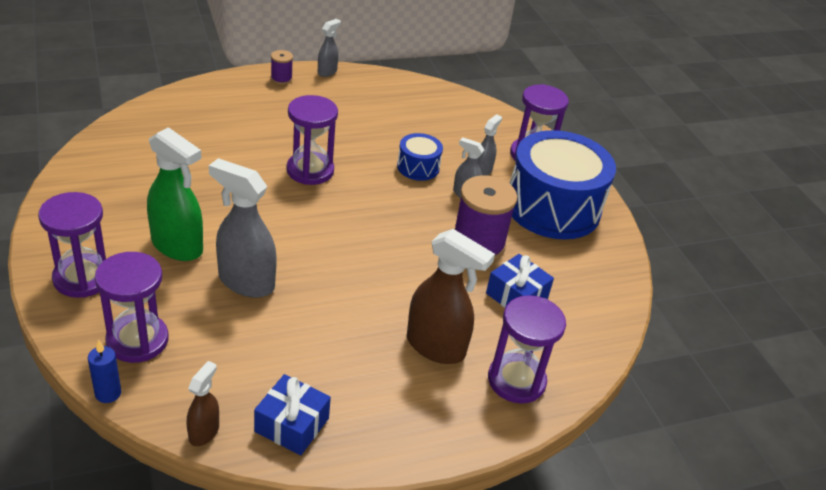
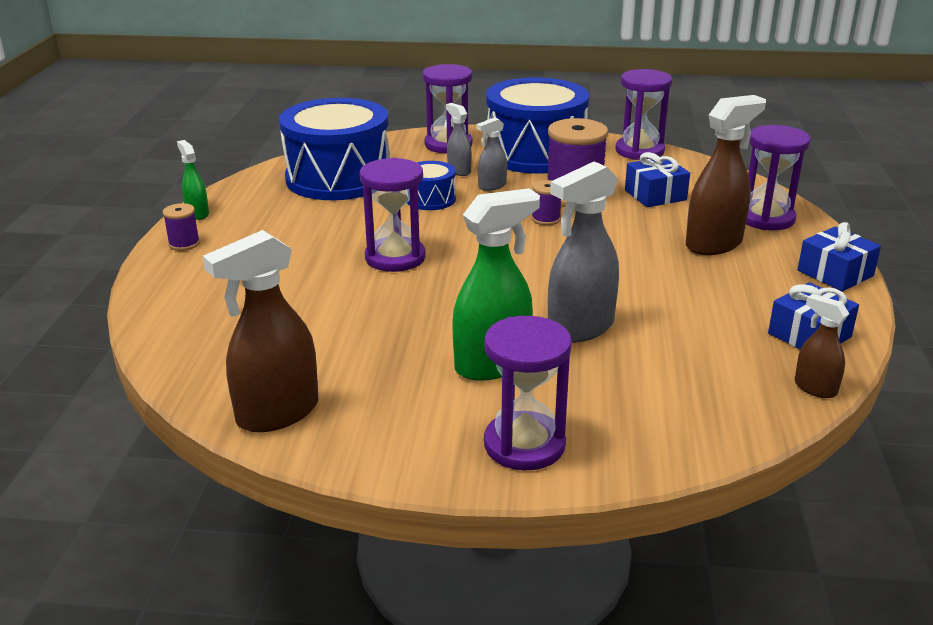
camera: 60 degrees left, 10 degrees down
(91, 168) = (277, 413): none -> brown spray bottle
(108, 393) = (746, 446): blue candle -> none
(137, 340) = (659, 414): purple hourglass -> purple hourglass (639, 151)
(327, 72) = (197, 213): grey spray bottle -> green spray bottle
(422, 235) = (546, 219): none -> purple spool
(423, 440) = (835, 273): none -> blue gift
(425, 115) = (338, 178): none -> blue drum

